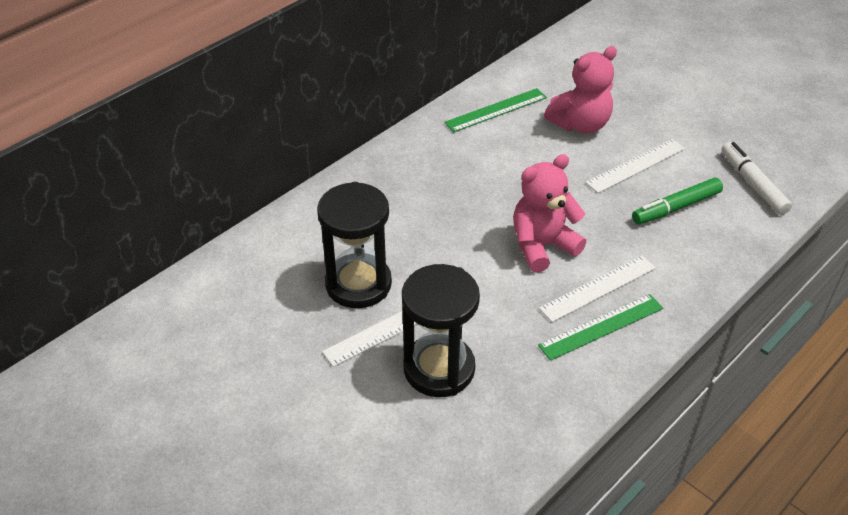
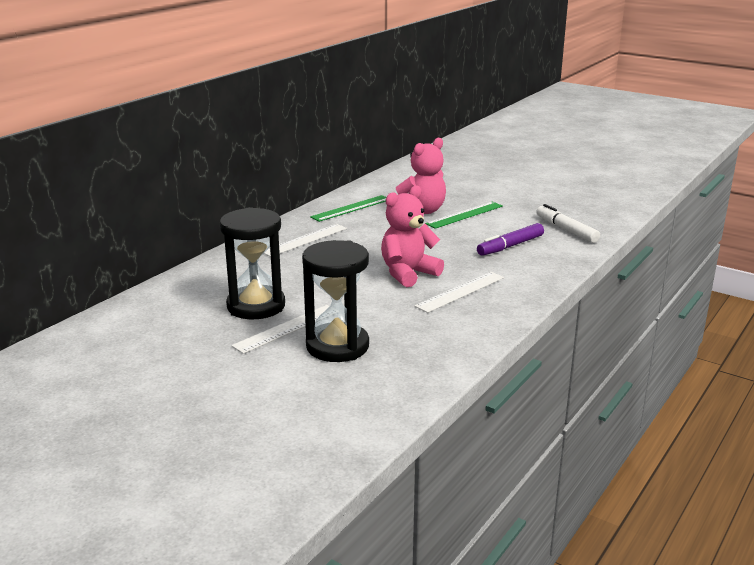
camera: 10 degrees left, 20 degrees down
(601, 327) = (469, 312): green ruler -> green ruler (464, 215)
(636, 166) = (472, 228): white ruler -> white ruler (305, 240)
(676, 207) = (510, 246): green marker -> purple marker

